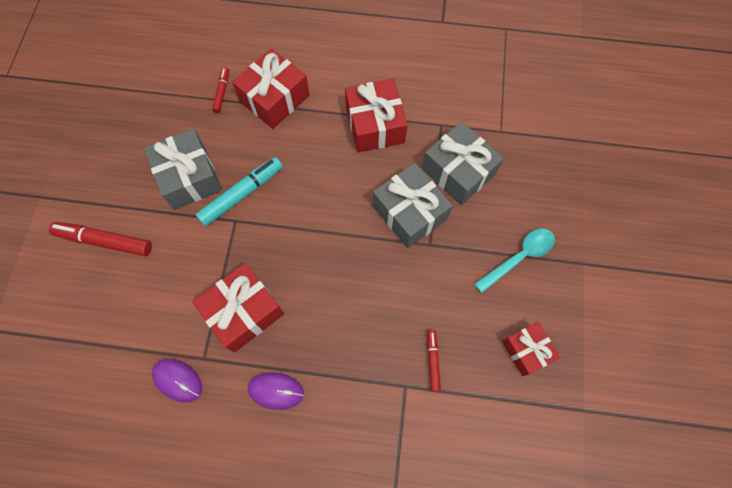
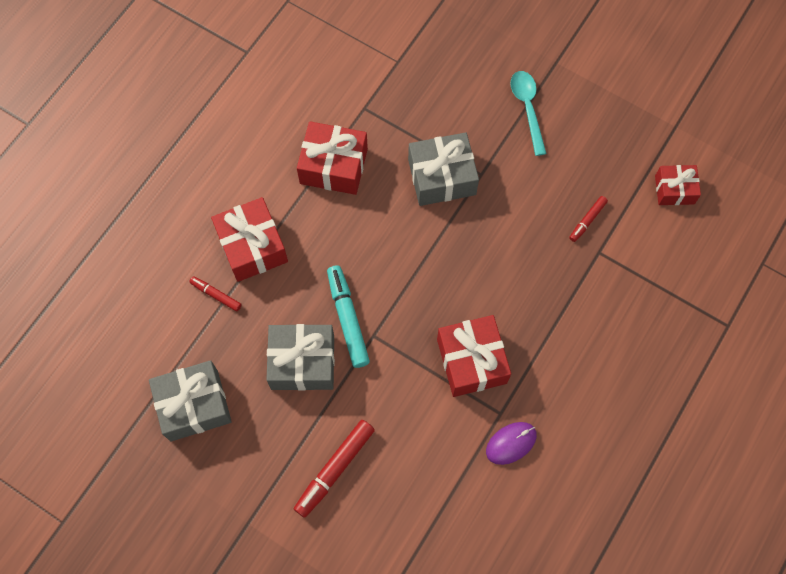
camera: 65 degrees left, 0 degrees up
(276, 391) = (557, 360): purple mouse -> none
(433, 361) = (587, 220): red marker -> red marker turned 75 degrees counterclockwise
(458, 171) = (421, 117): grey gift -> grey gift (194, 405)
(526, 350) = (610, 144): red gift -> red gift (674, 190)

